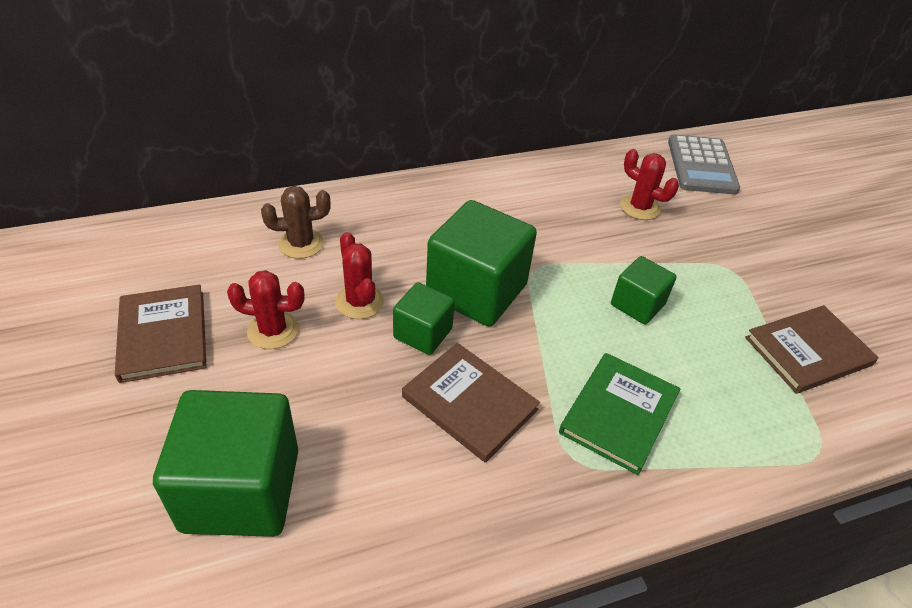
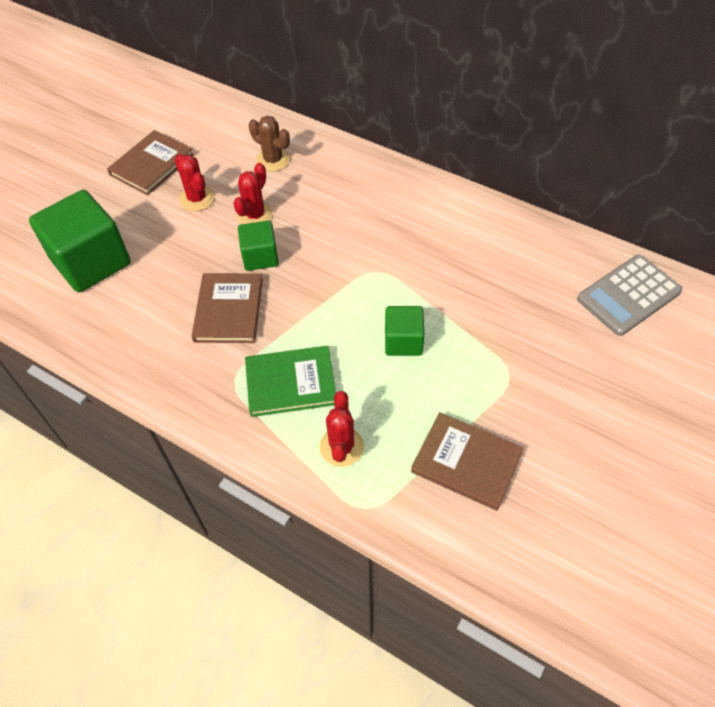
camera: 55 degrees right, 10 degrees up
(476, 291) = (322, 257): green cube -> none
(640, 207) = (517, 287): red cactus -> red cactus (341, 447)

